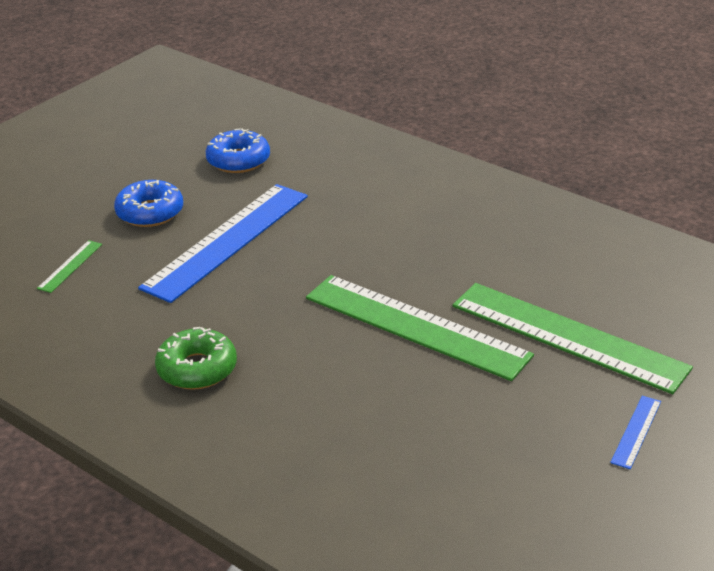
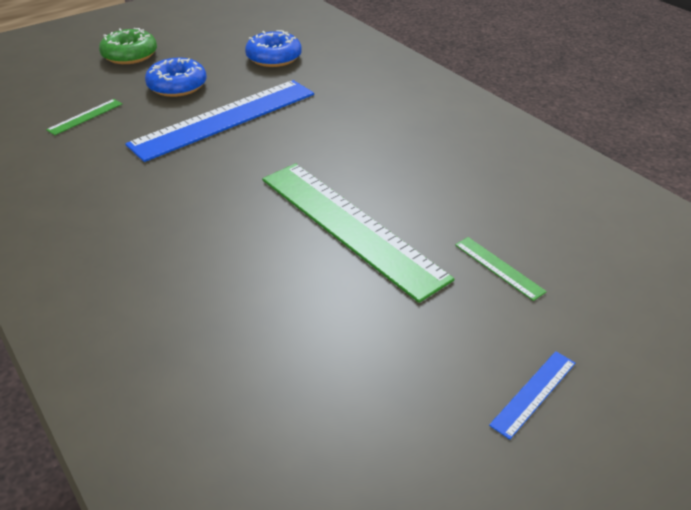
camera: 15 degrees right, 5 degrees up
(197, 369) = (127, 225): green donut -> green donut (130, 55)
(568, 336) = (498, 268): green ruler -> green ruler, size x0.40

